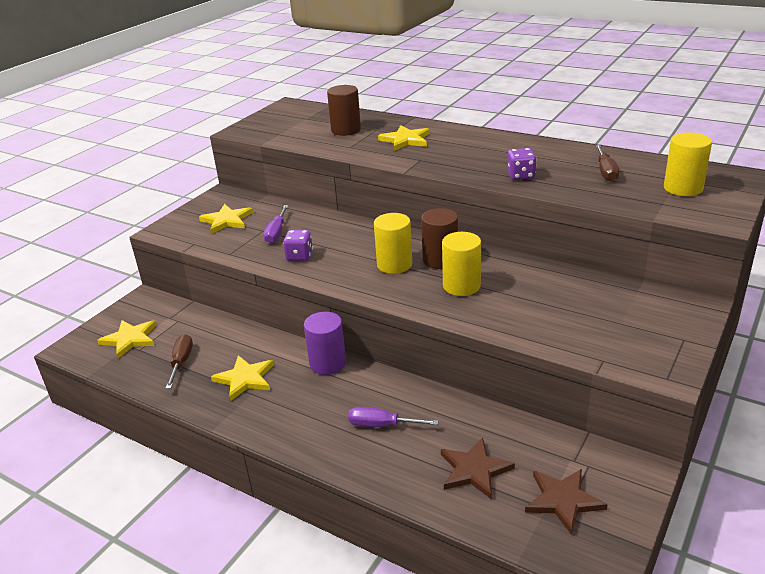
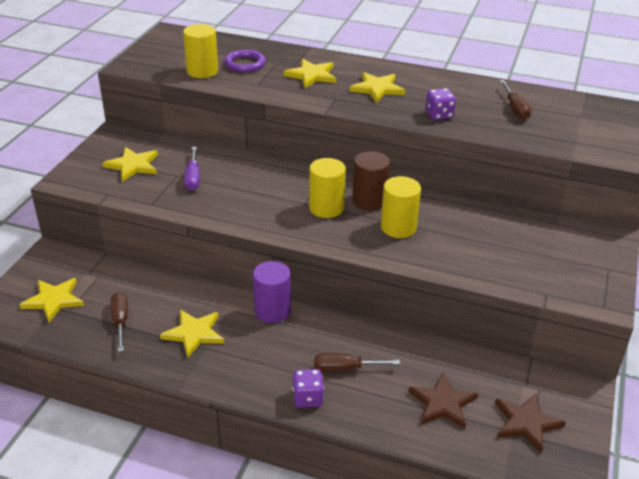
camera: 15 degrees left, 5 degrees up
(299, 256) = (227, 203): purple dice -> purple dice (307, 398)
(346, 130) = (245, 64): brown cylinder -> purple ring
(382, 425) = (345, 369): purple screwdriver -> brown screwdriver
(466, 152) = (377, 89): none -> yellow star
(683, 188) = (588, 125): yellow cylinder -> yellow cylinder (202, 71)

